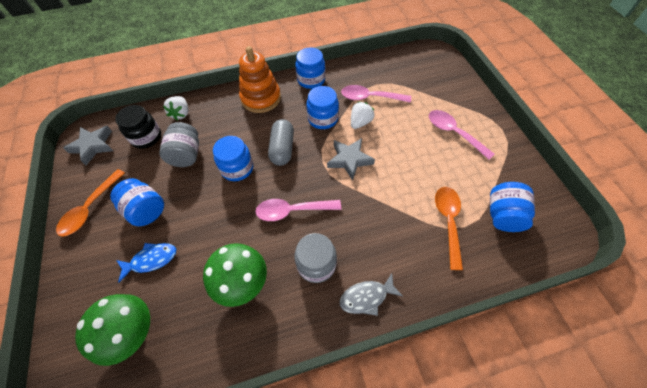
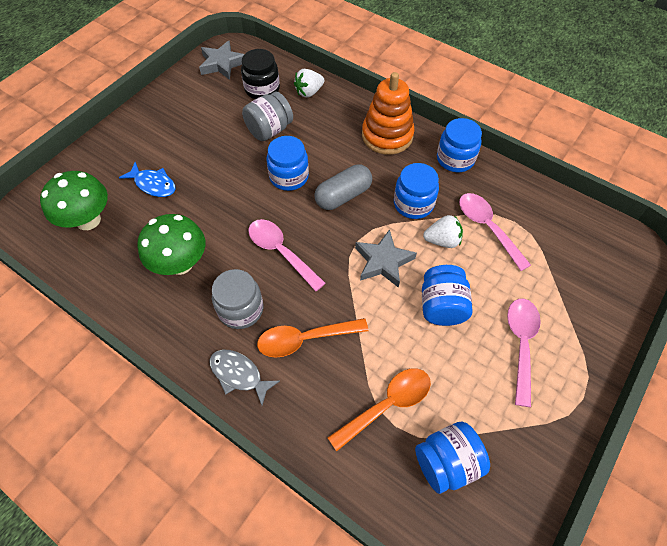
camera: 50 degrees right, 0 degrees up
(90, 208) = (166, 110): orange spoon -> orange spoon (305, 339)
(146, 210) = (193, 146): blue jar -> blue jar (442, 306)

